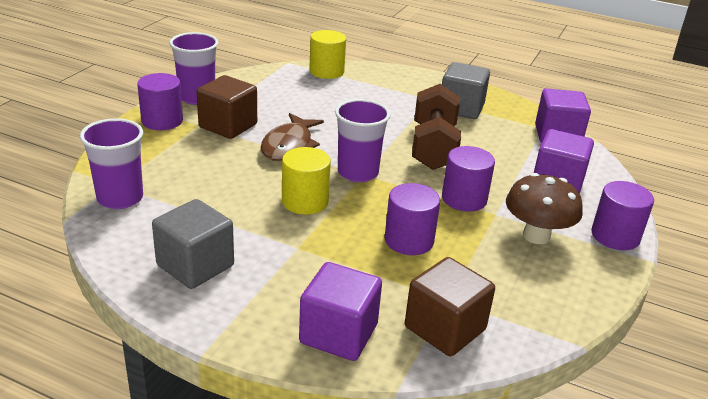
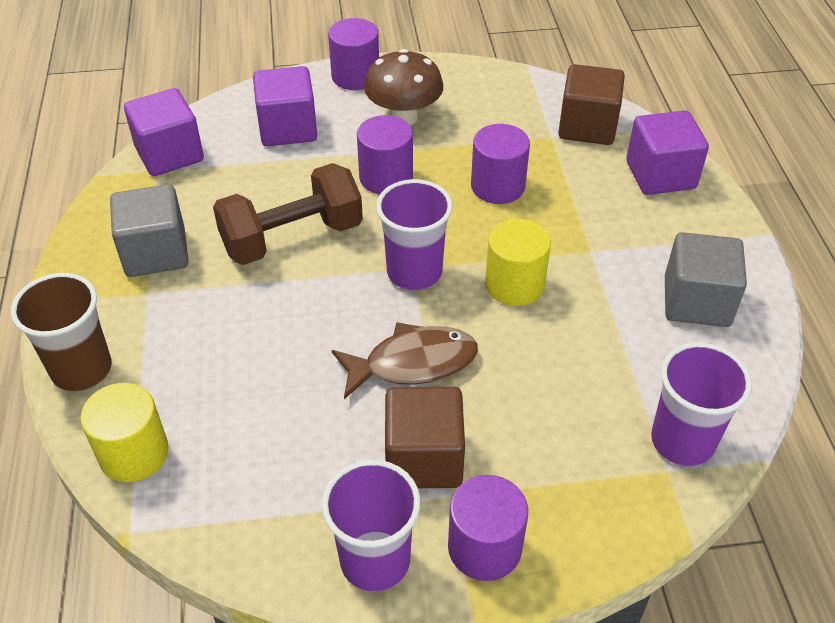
camera: 120 degrees left, 15 degrees up
(392, 74) = (82, 369): none -> brown cup

